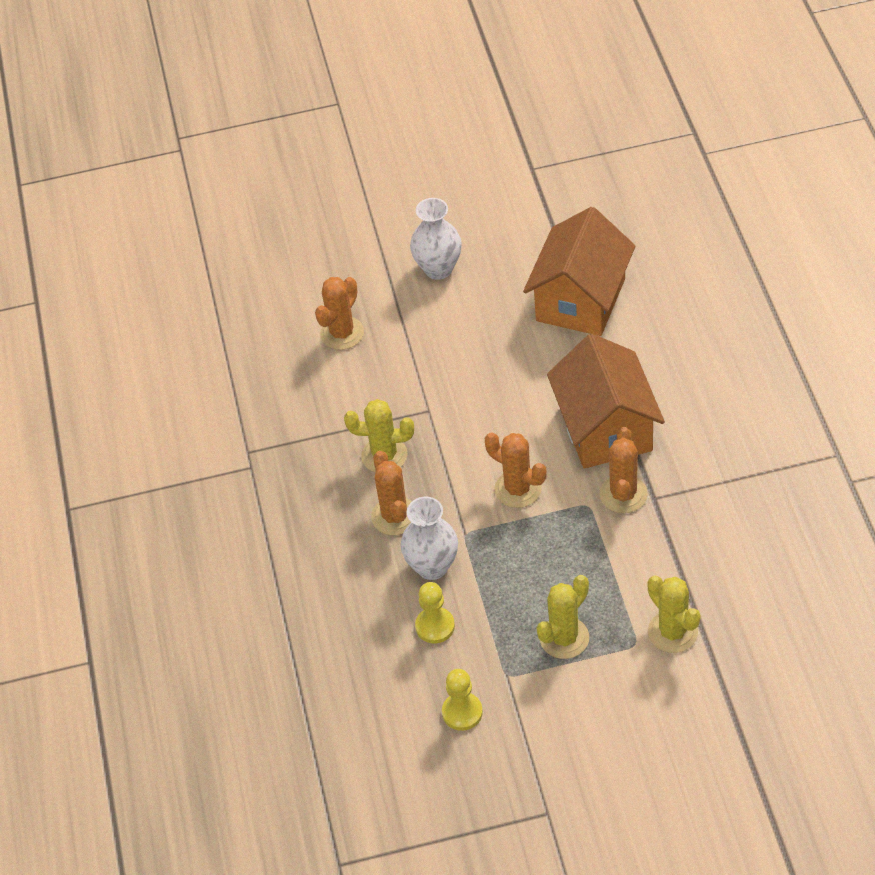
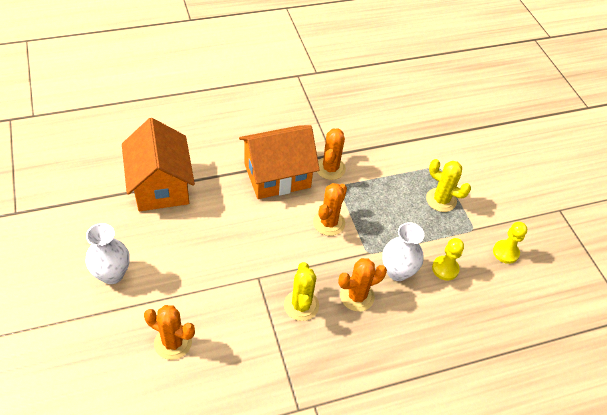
camera: 105 degrees left, 0 degrees up
(580, 300) = (161, 186): orange house -> orange house turned 60 degrees clockwise
(623, 494) = (330, 168): orange cactus -> orange cactus turned 75 degrees counterclockwise
(672, 632) = (427, 150): yellow cactus -> none

